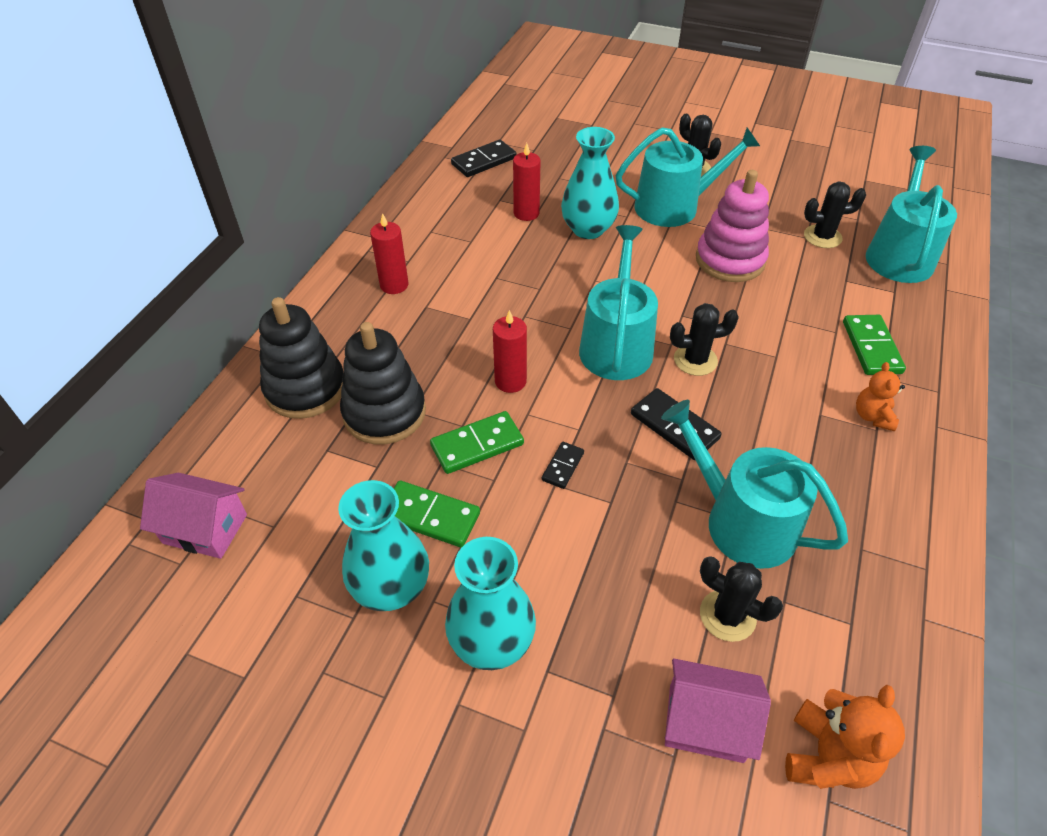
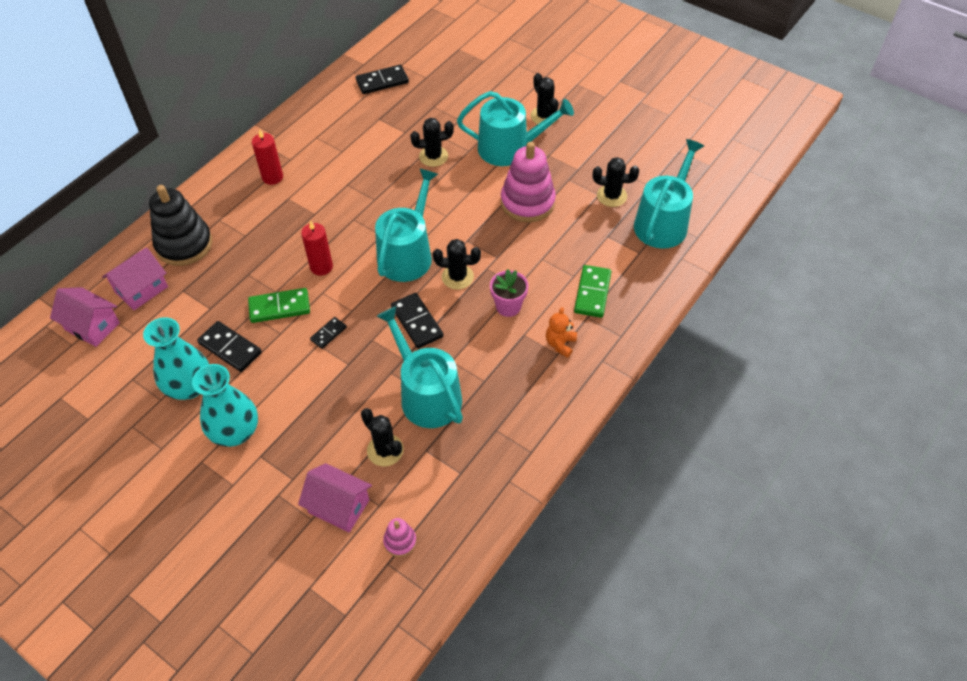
camera: 15 degrees right, 5 degrees up
(264, 460) = (141, 289): none -> pink house
(384, 413) = (229, 272): black stacking toy -> none
(430, 516) = (230, 348): green domino -> black domino
(526, 213) = (393, 134): red candle -> none
(588, 229) = (433, 156): turquoise vase -> black cactus
(780, 383) = (508, 306): none -> pink flower pot
(827, 756) = (400, 541): orange teddy bear -> pink stacking toy

